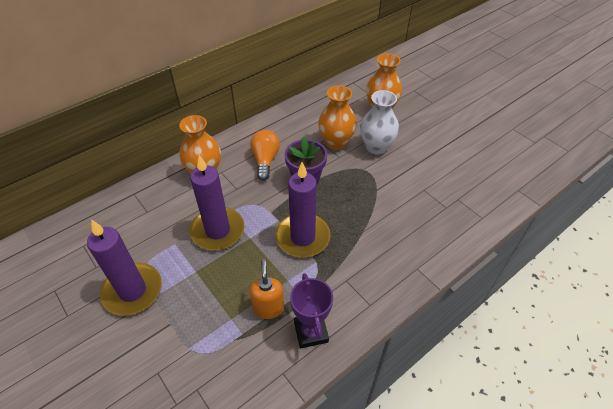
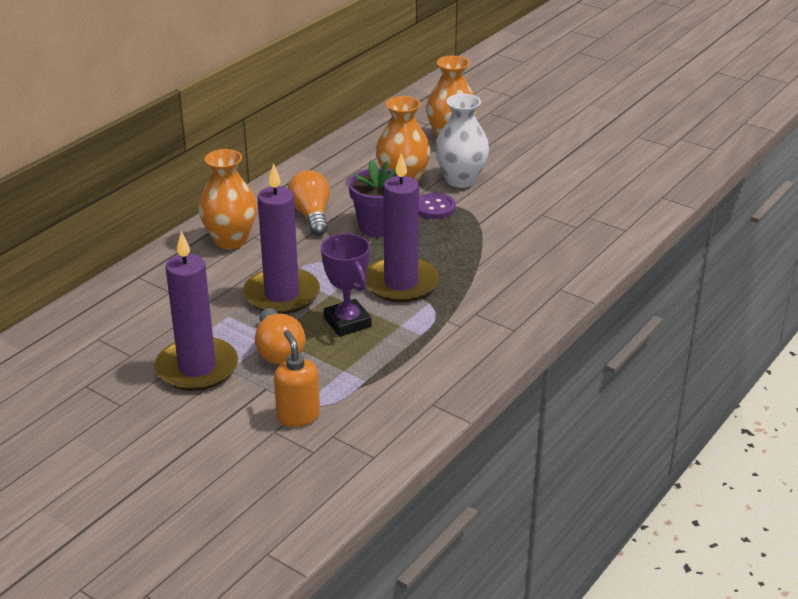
camera: 15 degrees left, 15 degrees down
(194, 286) = (278, 350): none -> orange light bulb
(268, 308) = (387, 353): orange soap dispenser -> orange soap dispenser (298, 416)
(311, 332) = (451, 364): purple trophy -> purple trophy (347, 322)
(350, 169) = (435, 208): none -> purple button

